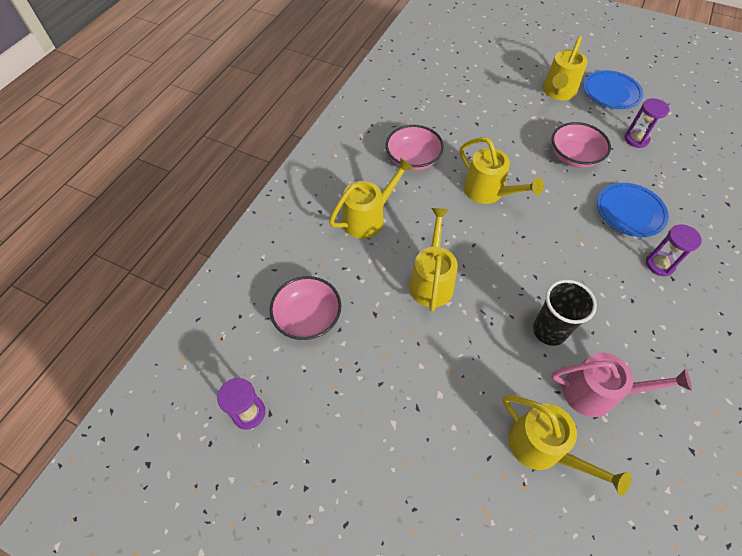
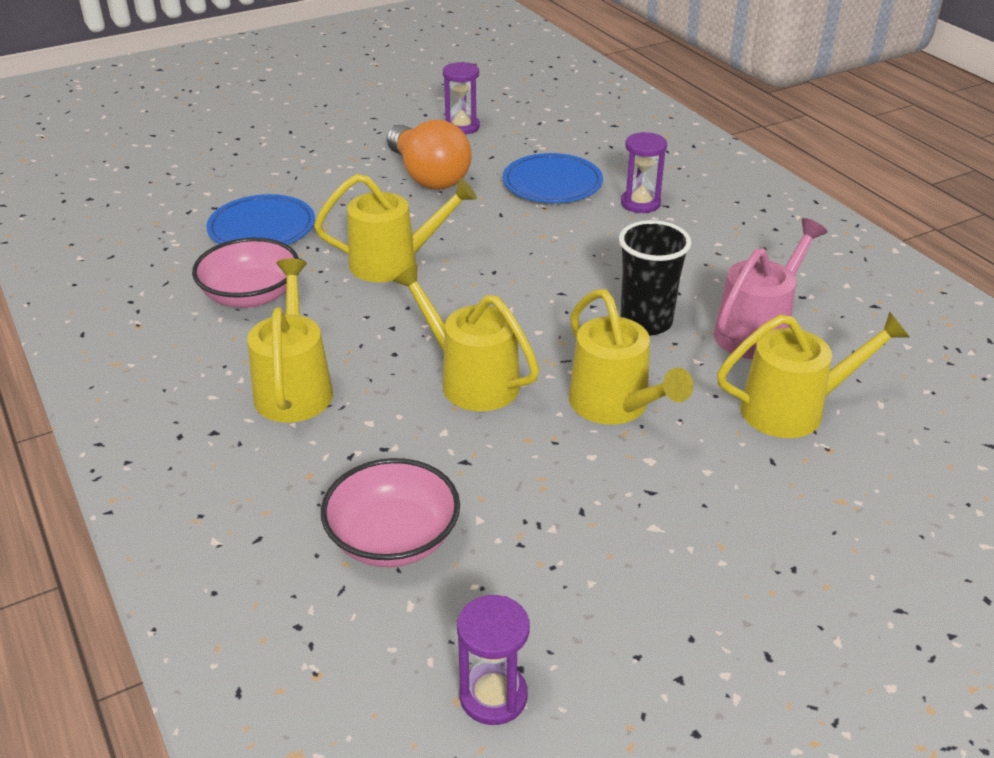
camera: 55 degrees left, 20 degrees down
(558, 92) = (318, 135): yellow watering can -> yellow watering can (616, 406)
(574, 156) = (428, 176): pink bowl -> orange light bulb
(611, 93) = (374, 105): blue plate -> blue plate (262, 228)

